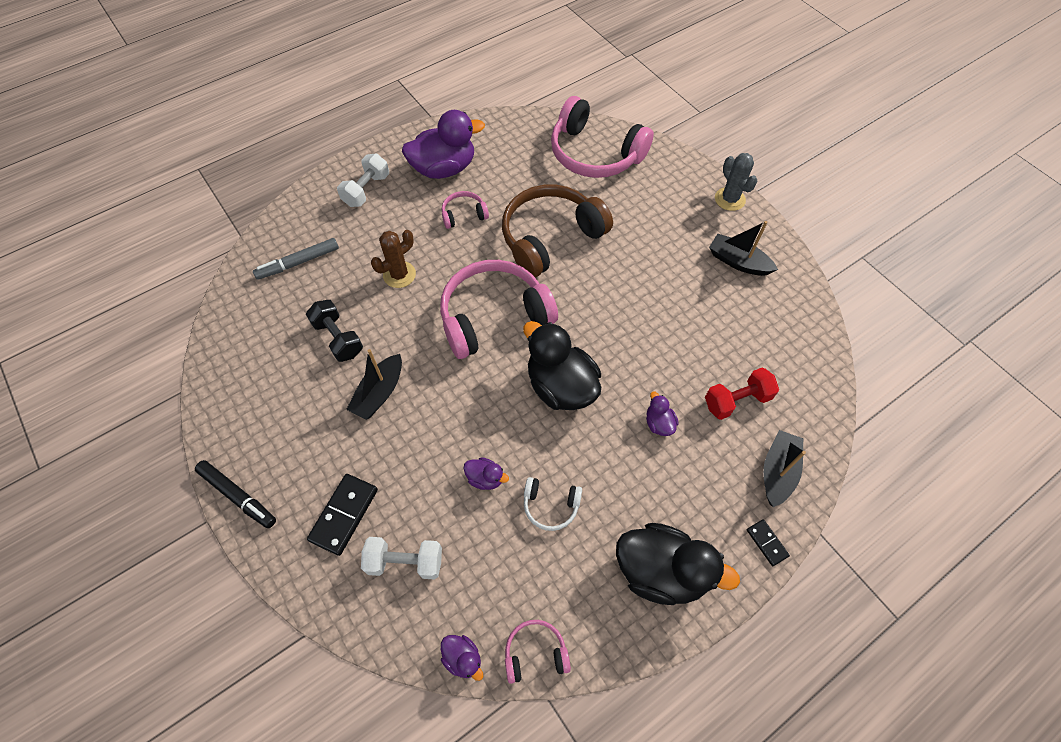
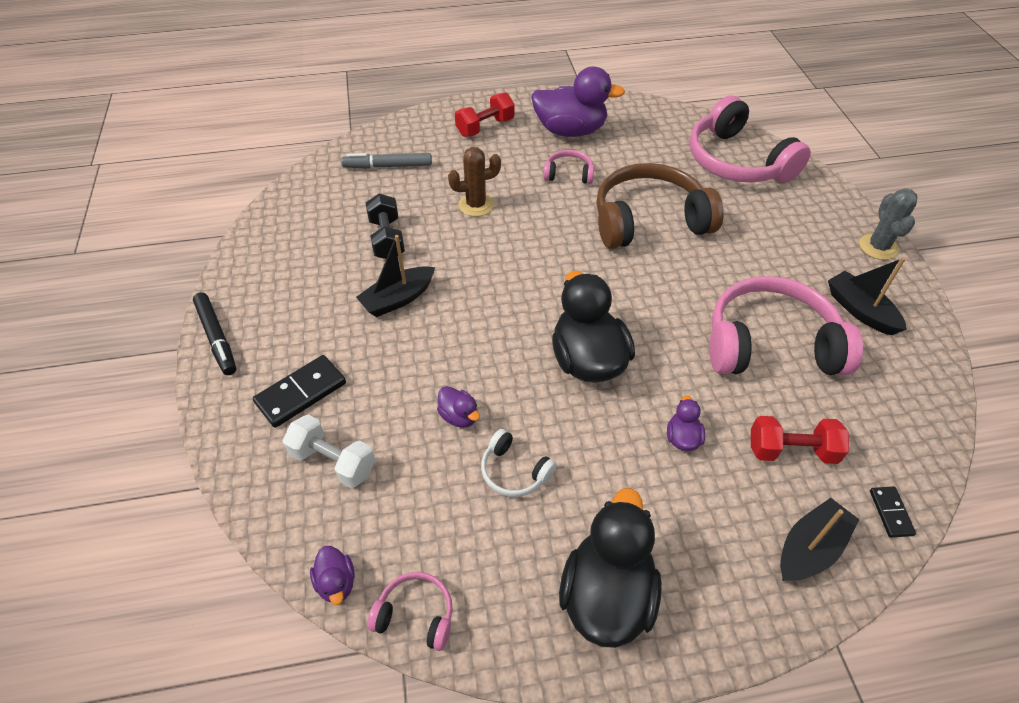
camera: 25 degrees right, 10 degrees down
(366, 190) = (485, 127): white dumbbell -> red dumbbell
(494, 317) = (550, 271): pink headphones -> pink headphones (770, 345)
(661, 571) = (607, 595): black duck -> black duck turned 120 degrees counterclockwise
(766, 543) = (758, 623): black domino -> black domino (890, 513)

